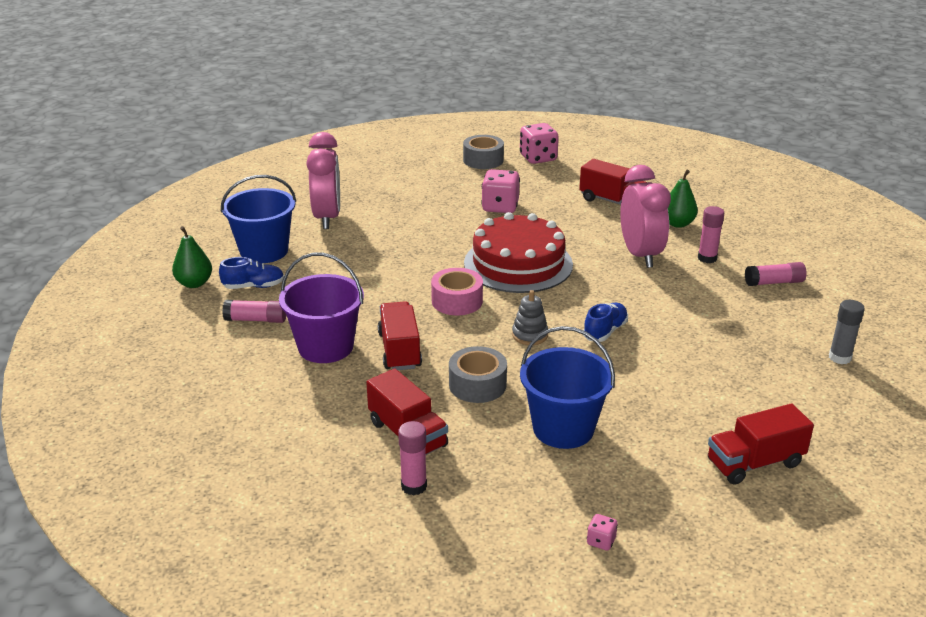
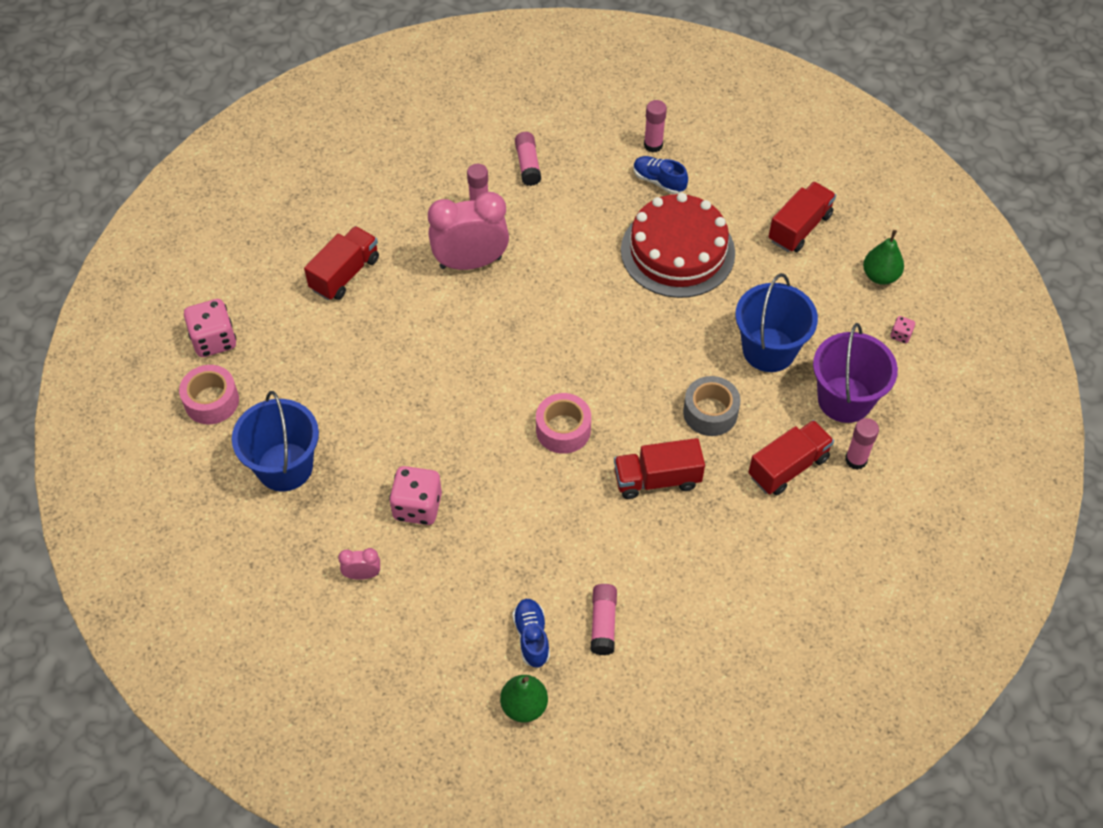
camera: 90 degrees left, 25 degrees up
(264, 251) = (447, 638): blue bucket -> blue bucket (285, 467)
(325, 347) = (653, 547): purple bucket -> purple bucket (844, 399)
(327, 218) = (362, 574): pink clock -> pink clock, size x0.45
(483, 160) = (211, 401): grey tape -> pink tape
(500, 207) = (349, 385): pink dice -> pink dice (417, 506)
(518, 264) = (486, 372): red cake -> red cake (677, 251)
(529, 335) = (625, 368): grey stacking toy -> none
(605, 331) = (617, 306): blue shoe -> blue shoe (659, 181)
(677, 224) = (403, 222): green pear -> green pear (880, 276)
(754, 463) = (799, 228): red truck -> red truck turned 120 degrees counterclockwise
(839, 358) = (653, 145): grey glue stick -> pink glue stick

